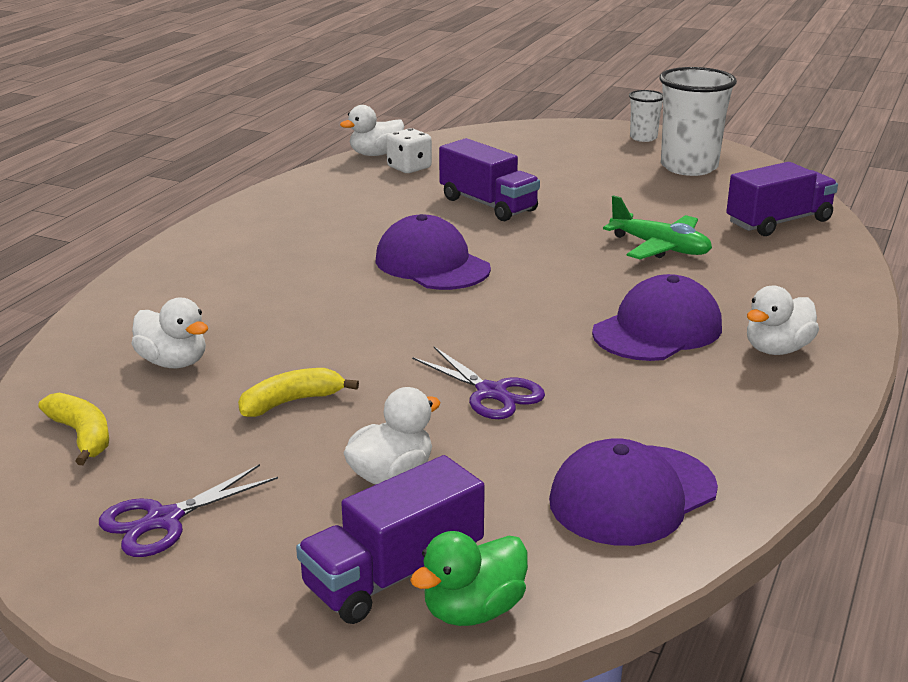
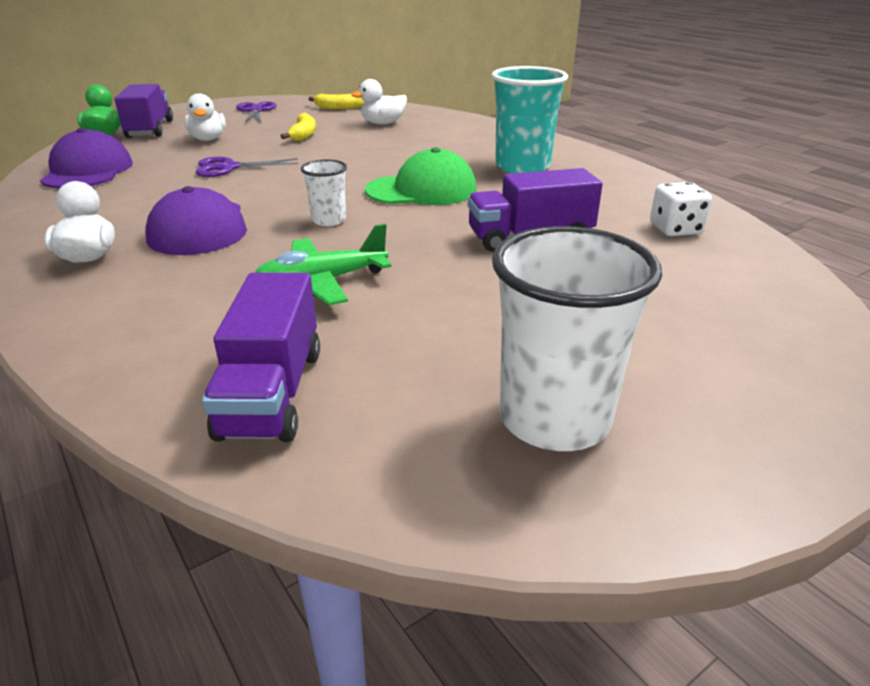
camera: 120 degrees right, 5 degrees up
(305, 237) = (522, 167): none -> turquoise cup
(375, 154) = (732, 224): white duck -> none
(432, 264) = (422, 190): purple cap -> green cap
(643, 138) = (749, 440): white cup -> white cup (329, 220)

